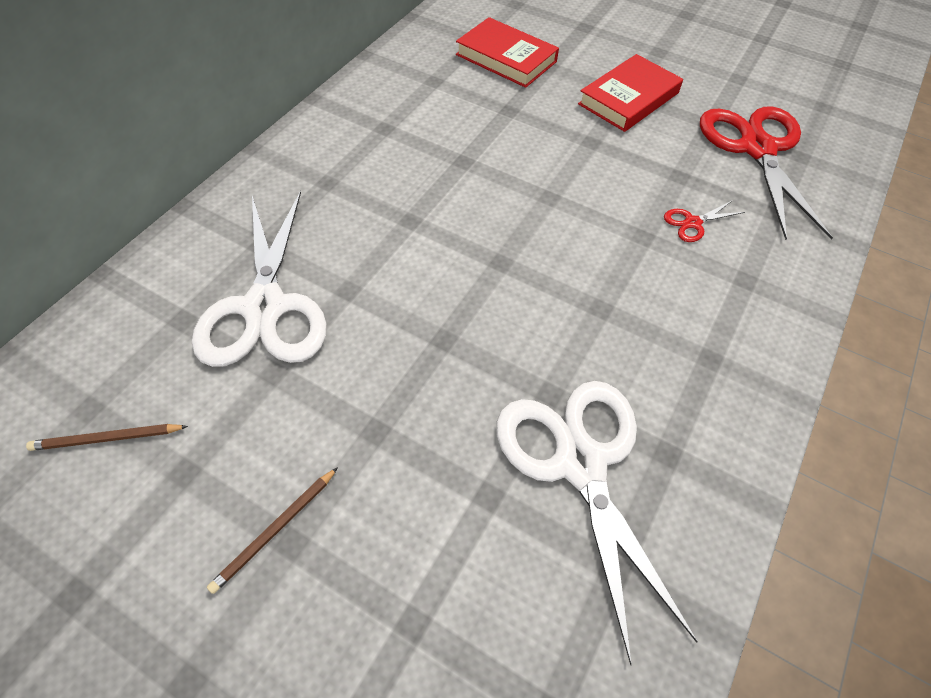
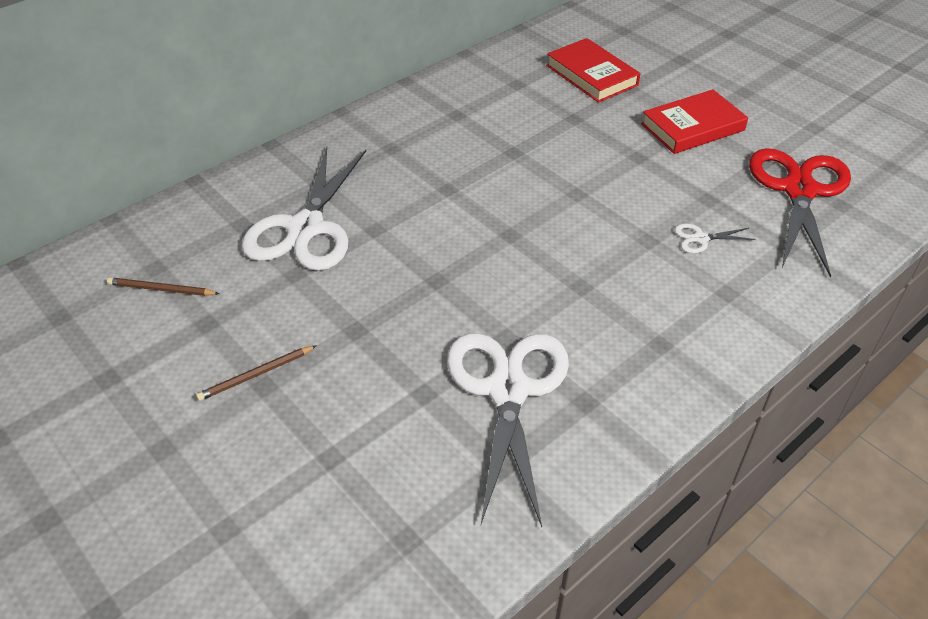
camera: 20 degrees right, 10 degrees down
(692, 223) = (700, 238): red scissors -> white scissors

